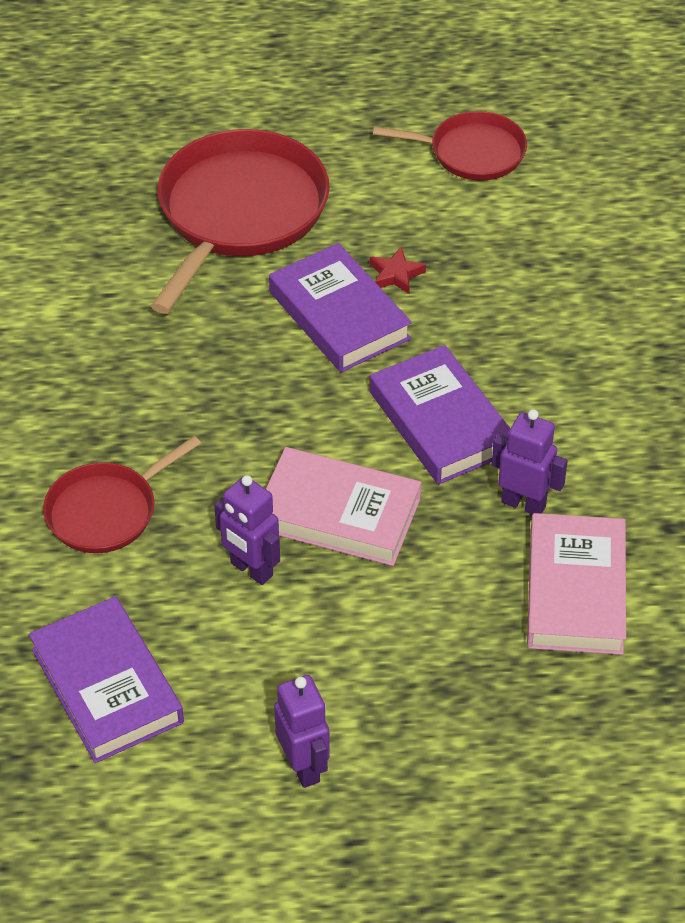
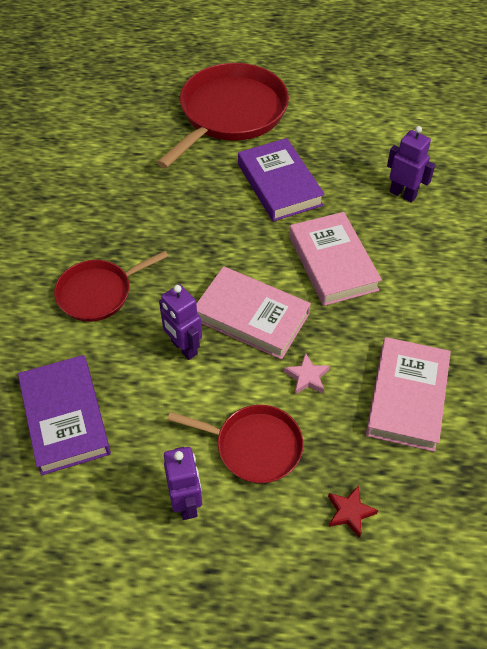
camera: 10 degrees right, 5 degrees up
(396, 274) = (321, 163): red star -> red star (349, 512)
(434, 584) = (307, 377): none -> pink star
(440, 422) = (332, 263): purple book -> pink book
(472, 152) = (383, 94): red pan -> red pan (254, 446)
(523, 504) = (380, 328): purple robot -> purple robot (403, 194)

